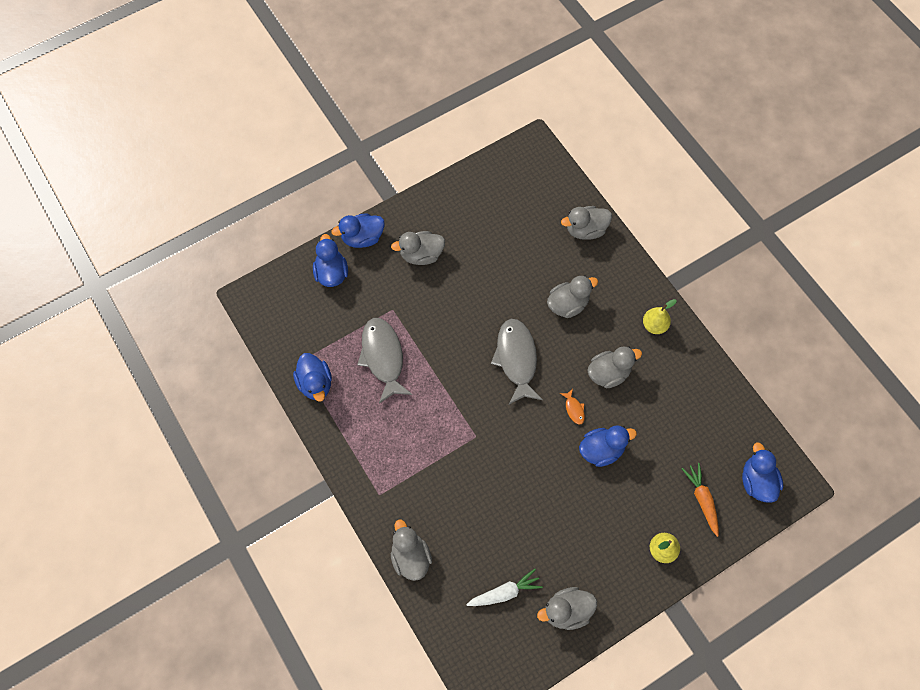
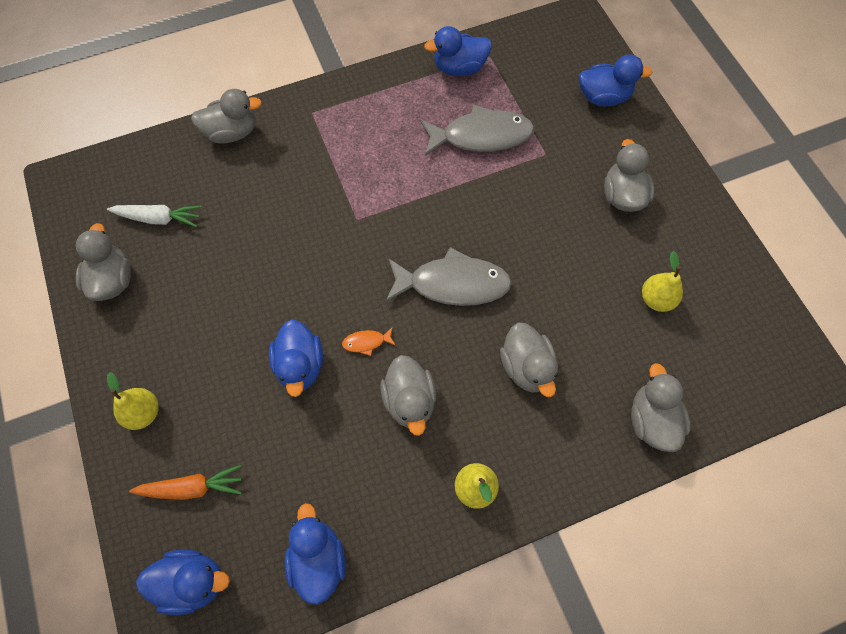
camera: 100 degrees right, 0 degrees up
(362, 238) = (652, 134): blue duck -> blue duck (318, 559)
(501, 230) = (656, 299): none -> yellow pear
(505, 592) = (159, 218): white carrot -> white carrot turned 75 degrees counterclockwise

